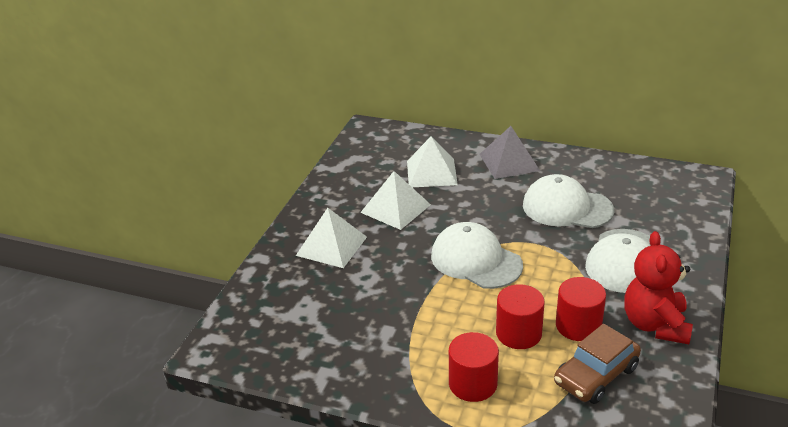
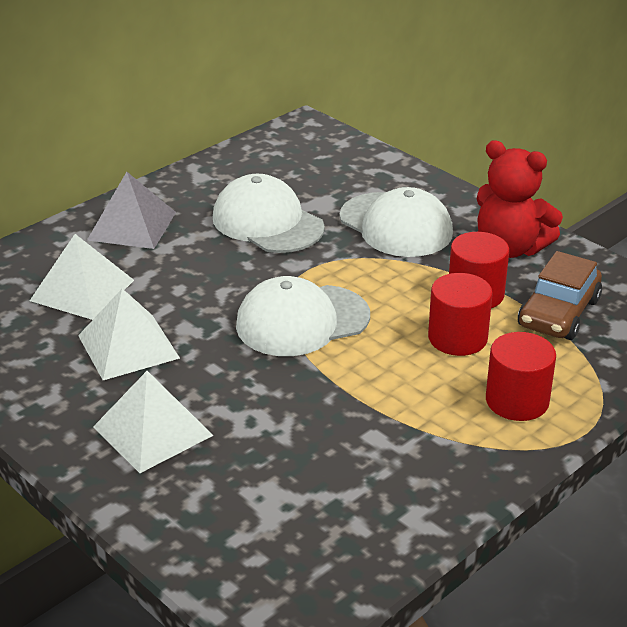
camera: 65 degrees left, 0 degrees up
(567, 208) = (267, 222): white cap -> white cap turned 90 degrees clockwise
(596, 375) = (558, 313): brown car -> brown car turned 45 degrees clockwise

